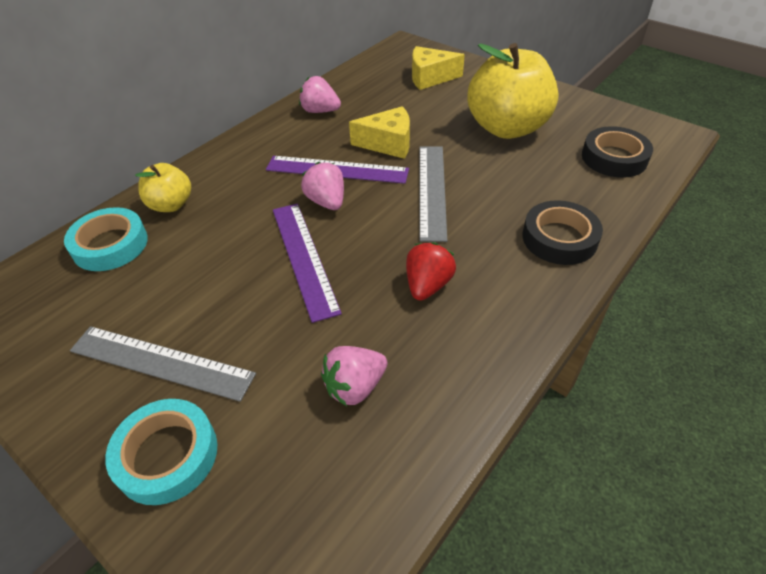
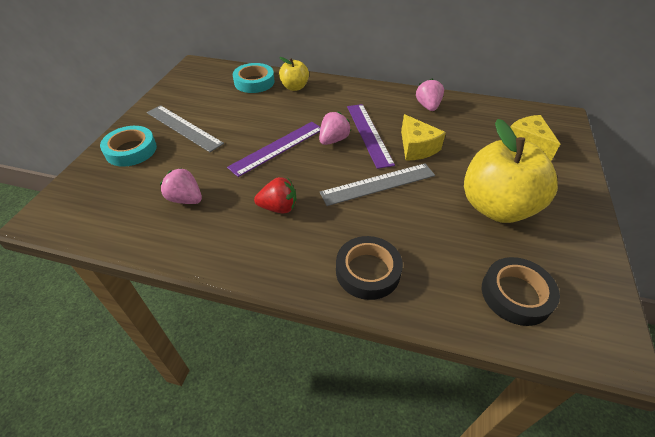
camera: 65 degrees right, 0 degrees up
(161, 362) = (183, 127): grey ruler -> grey ruler turned 45 degrees counterclockwise

